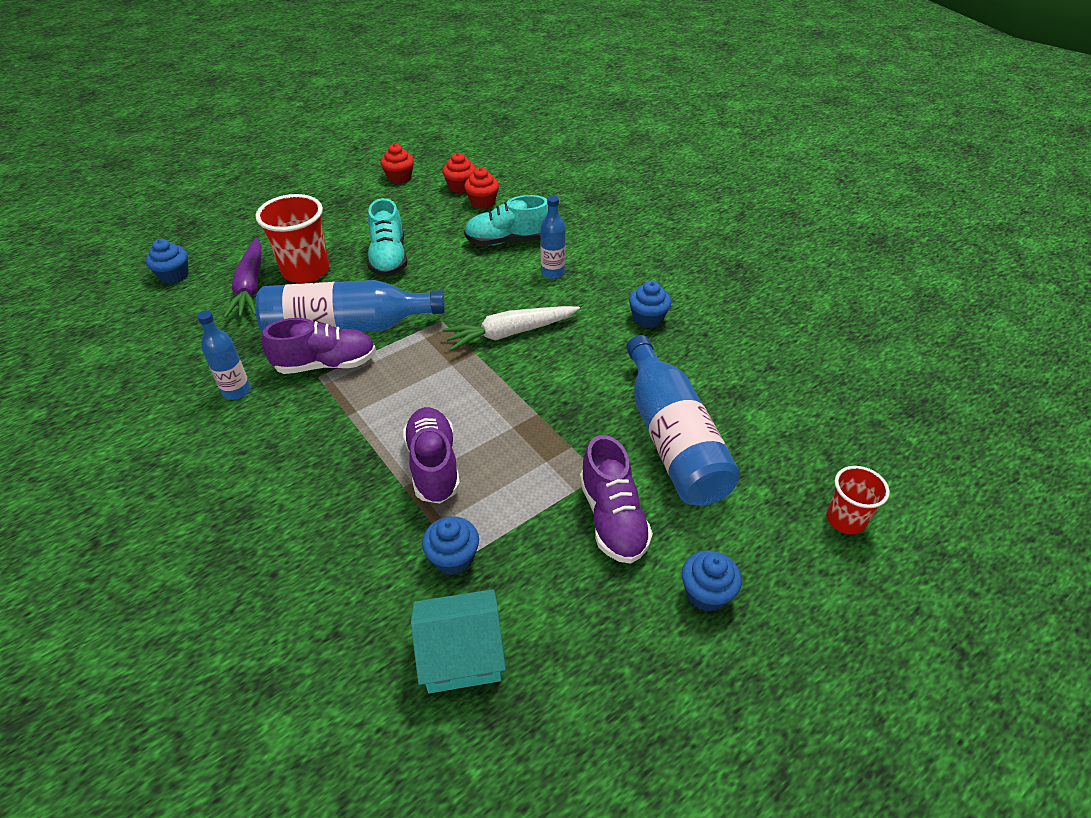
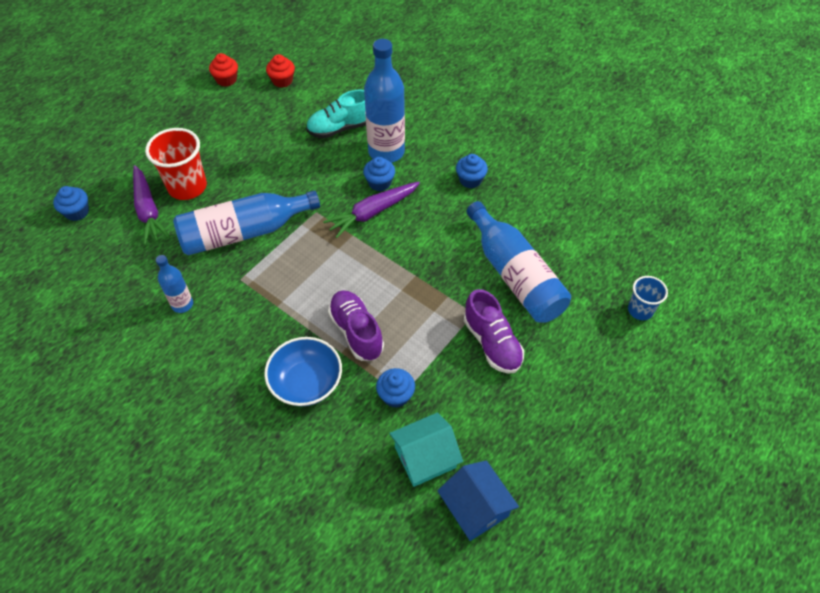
camera: 15 degrees left, 10 degrees up
(326, 364) = (242, 267): purple shoe -> none
(342, 514) = (306, 382): none -> blue bowl
(389, 258) = (251, 162): turquoise shoe -> none
(482, 202) = (306, 93): red cupcake -> none
(509, 750) = (475, 507): none -> blue house
(510, 333) = (372, 213): white carrot -> purple carrot
(552, 272) = (386, 152): blue bottle -> blue bottle, size x1.94
(706, 593) = (566, 380): blue cupcake -> blue cupcake (379, 183)
(845, 520) = (640, 310): red cup -> blue cup

